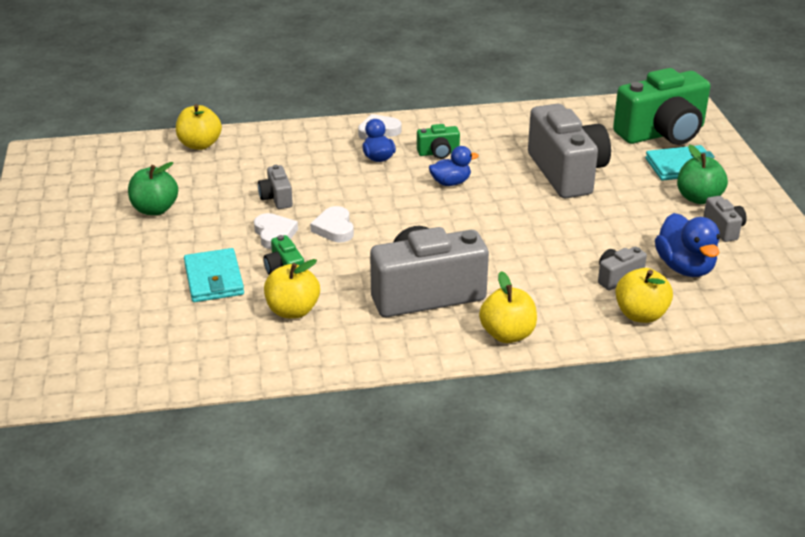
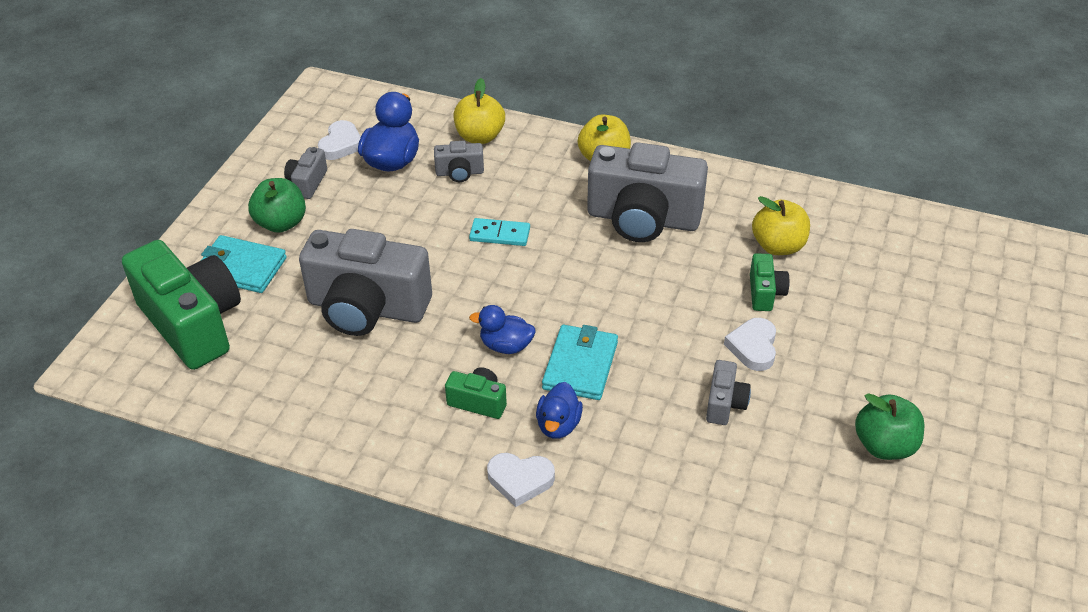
camera: 150 degrees left, 10 degrees up
(200, 144) = (786, 561): yellow apple -> none
(214, 279) = (843, 311): turquoise wallet -> turquoise wallet (580, 365)
(334, 228) = (682, 330): white heart -> white heart (341, 144)
(530, 244) = (500, 234): none -> turquoise domino
(567, 173) = (367, 308): grey camera -> grey camera turned 90 degrees counterclockwise
(662, 133) = (193, 323): green camera -> green camera turned 45 degrees clockwise

